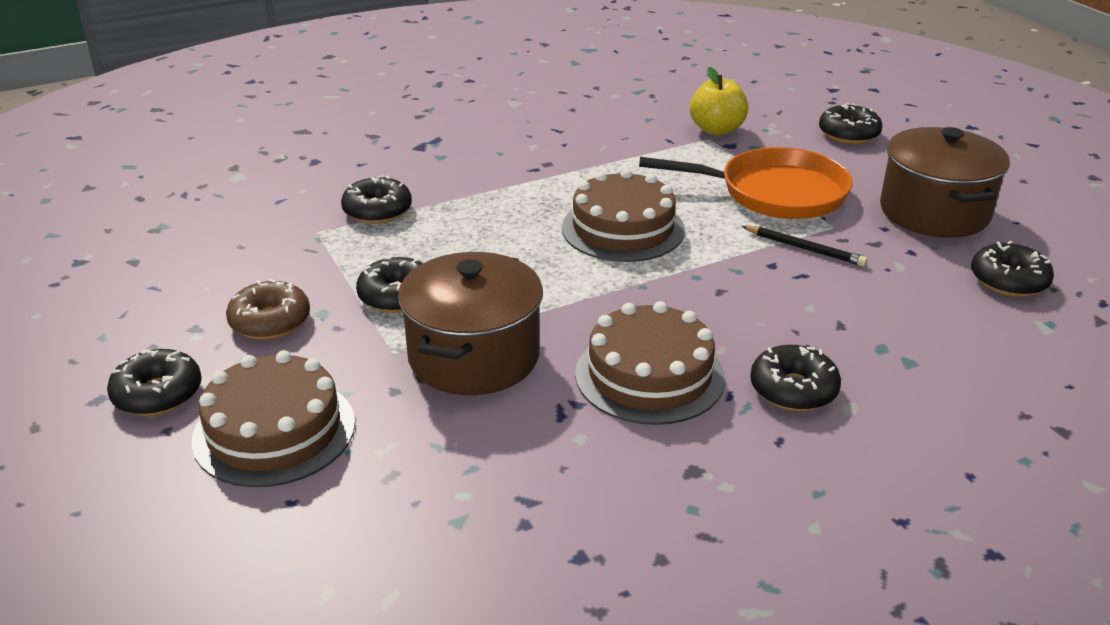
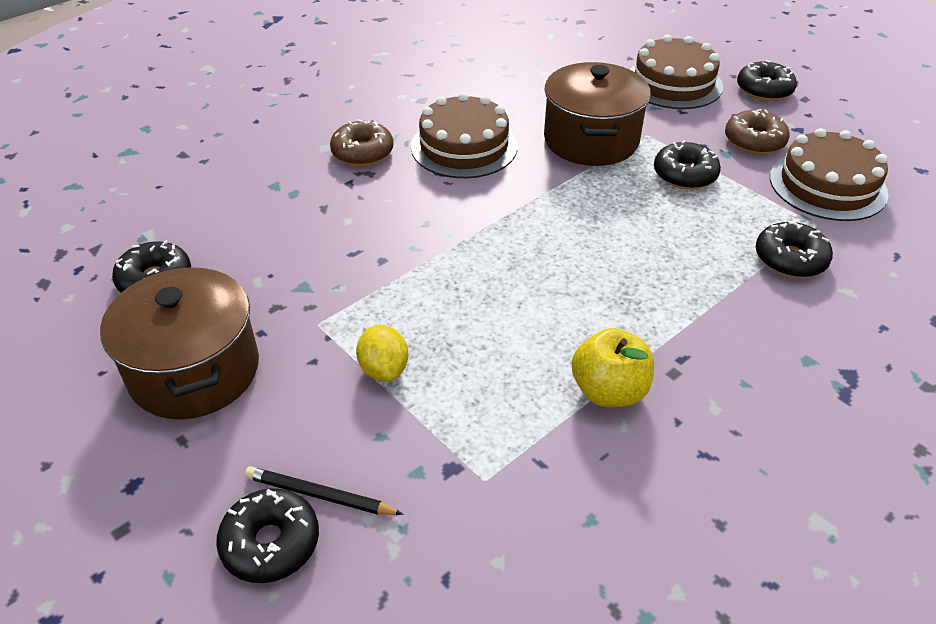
camera: 165 degrees right, 10 degrees up
(623, 229) = (537, 279): brown cake -> brown cake (827, 185)
(716, 129) = (478, 509): yellow apple -> yellow apple (609, 391)
(774, 193) = (384, 369): orange pan -> yellow lemon
(793, 389) = (362, 152): black donut -> brown donut
(805, 249) = (349, 286): black pencil -> black pencil (319, 495)

